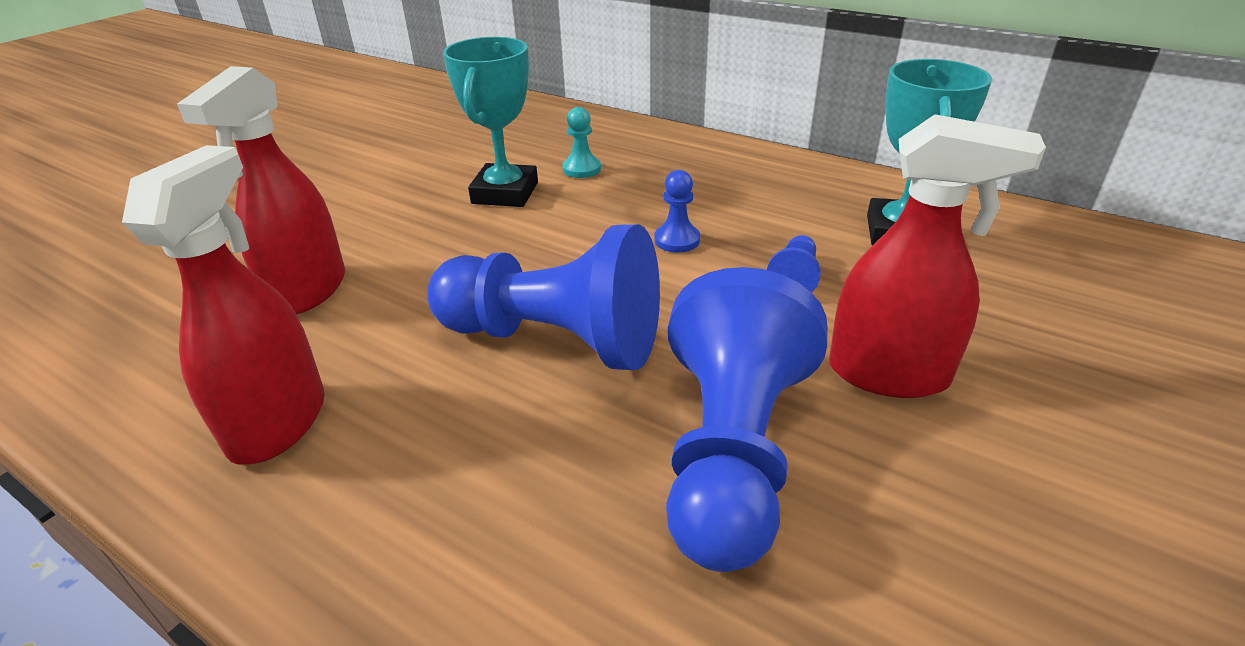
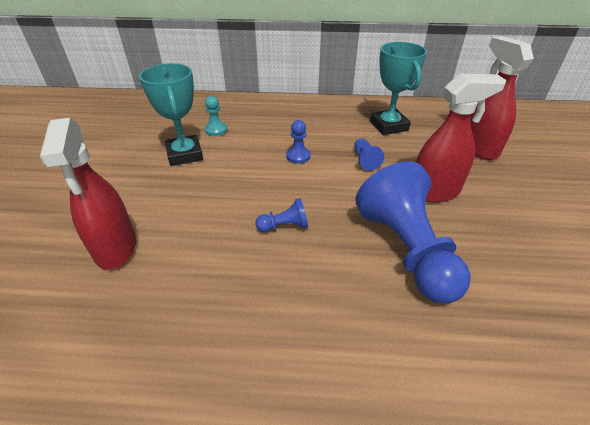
camera: 30 degrees left, 5 degrees up
(279, 422) = (175, 329): red spray bottle -> red spray bottle (478, 148)
(554, 339) = (284, 226): blue pawn -> blue pawn, size x0.41

